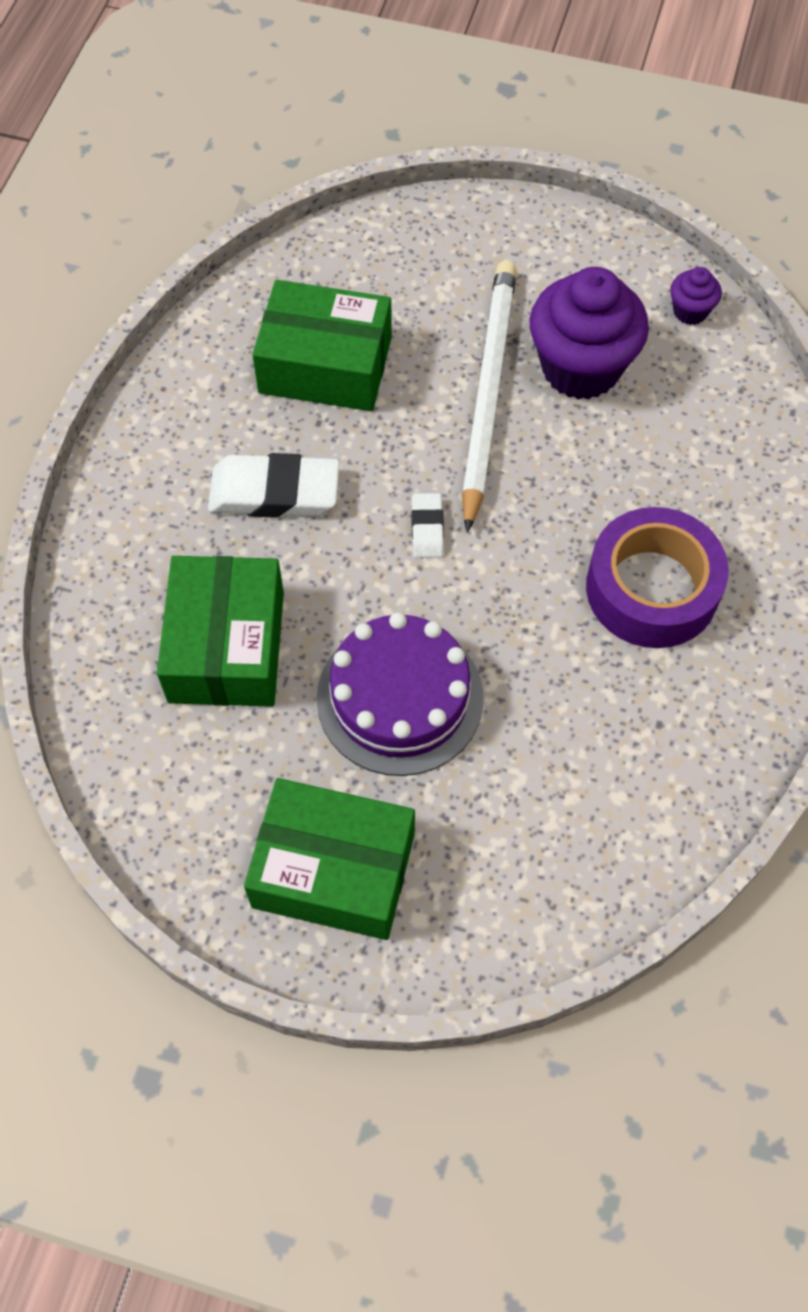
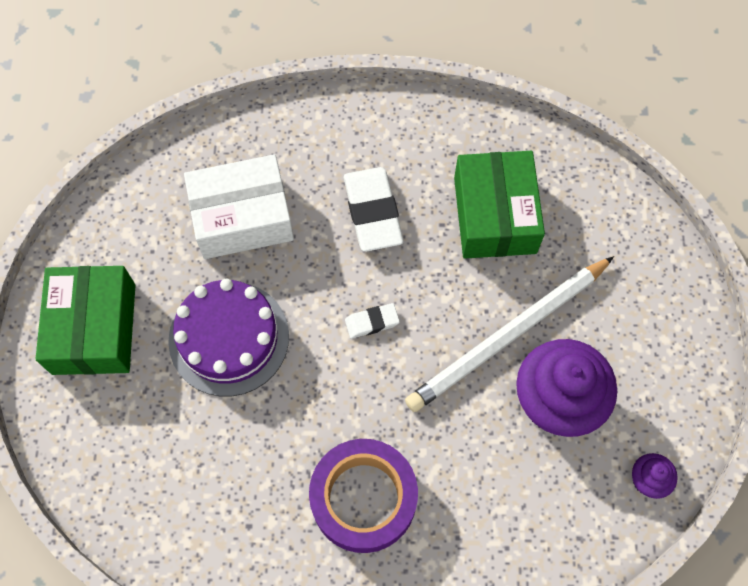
camera: 75 degrees right, 5 degrees up
(227, 646) = (242, 217): green box -> white box
(487, 392) = (508, 336): white pencil -> white pencil turned 150 degrees clockwise

